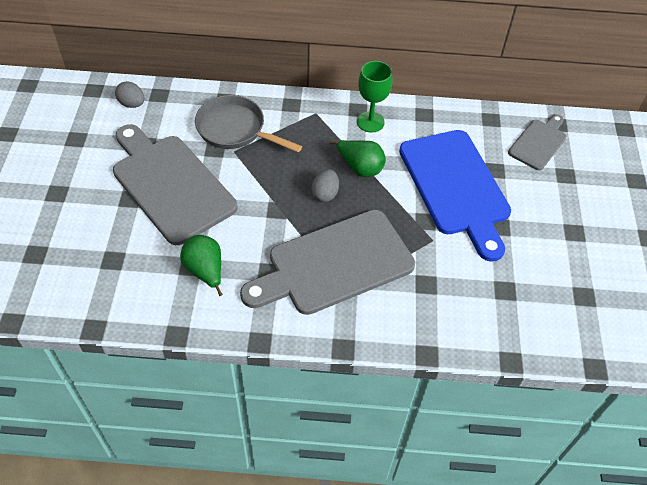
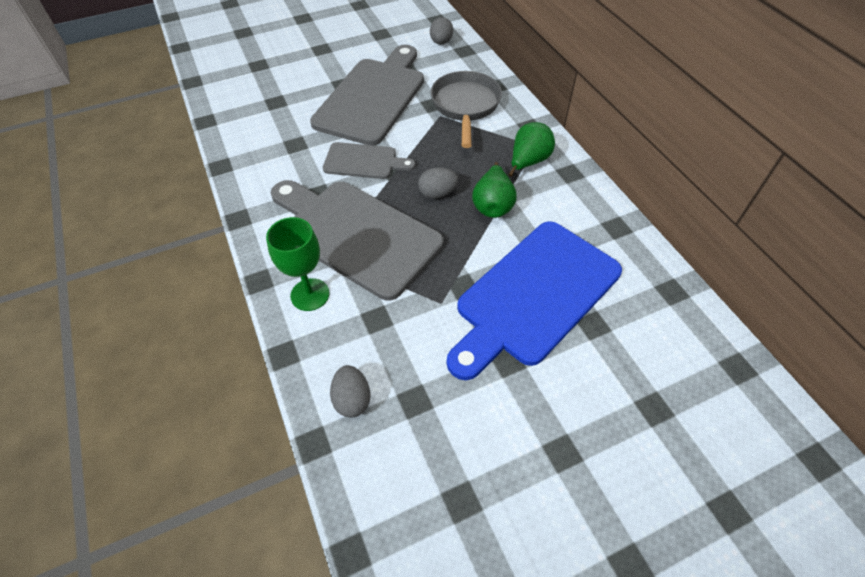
camera: 65 degrees right, 0 degrees up
(205, 271) = (295, 155): green pear -> green pear (528, 162)
(370, 122) = (562, 189): green goblet -> green goblet (310, 294)
(487, 325) = (352, 399): none -> grey egg
(538, 143) = (682, 356): grey cutting board -> grey cutting board (364, 161)

